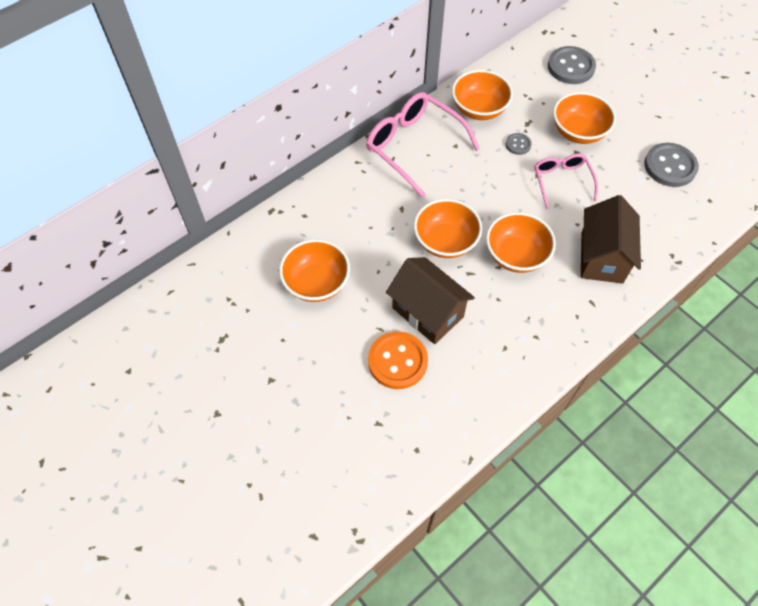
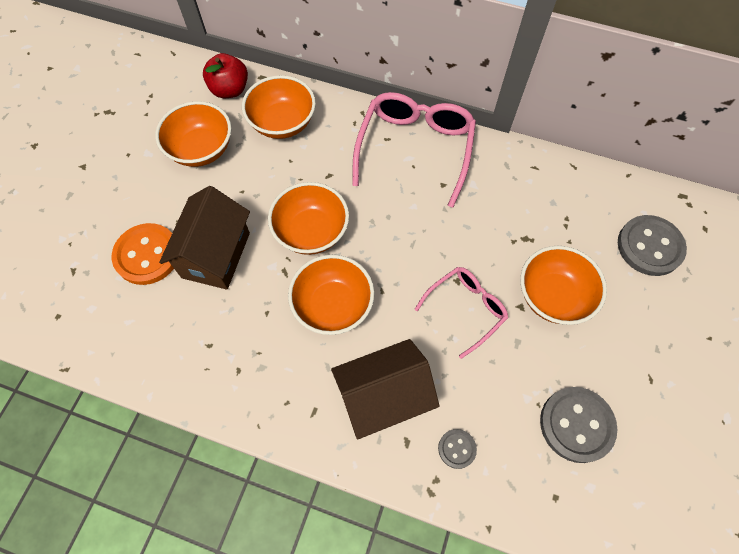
camera: 60 degrees right, 5 degrees up
(267, 238) = (230, 90): none -> red apple
(479, 109) = (510, 183): orange bowl -> orange bowl (282, 123)
(518, 144) = (487, 242): grey button -> grey button (457, 449)

